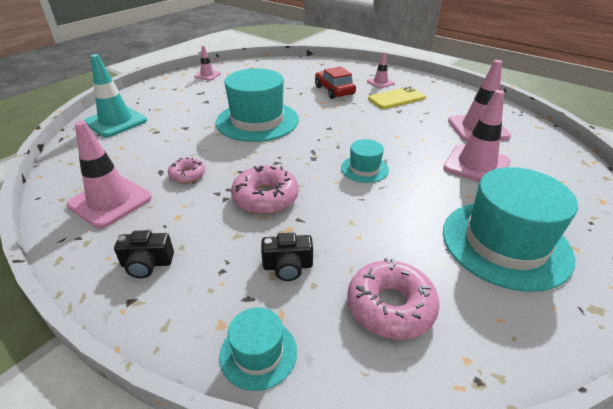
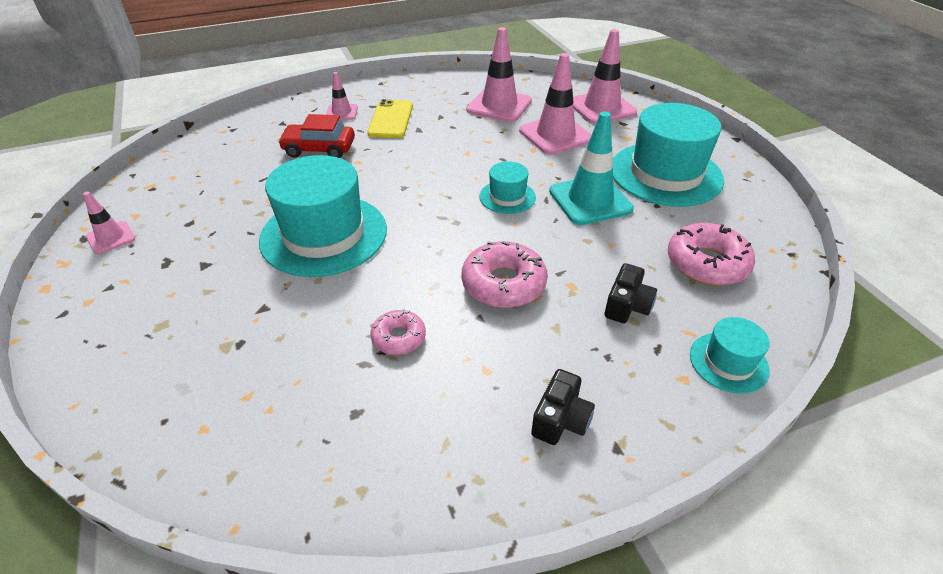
camera: 60 degrees left, 5 degrees up
(110, 201) = (397, 436): pink traffic cone -> pink traffic cone (601, 108)
(116, 122) = (144, 388): turquoise traffic cone -> turquoise traffic cone (590, 200)

